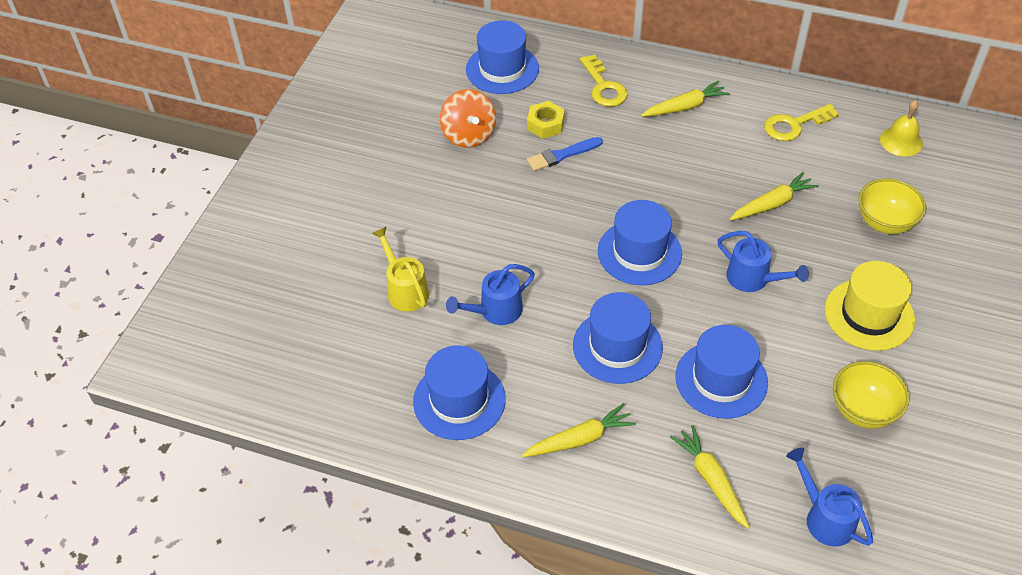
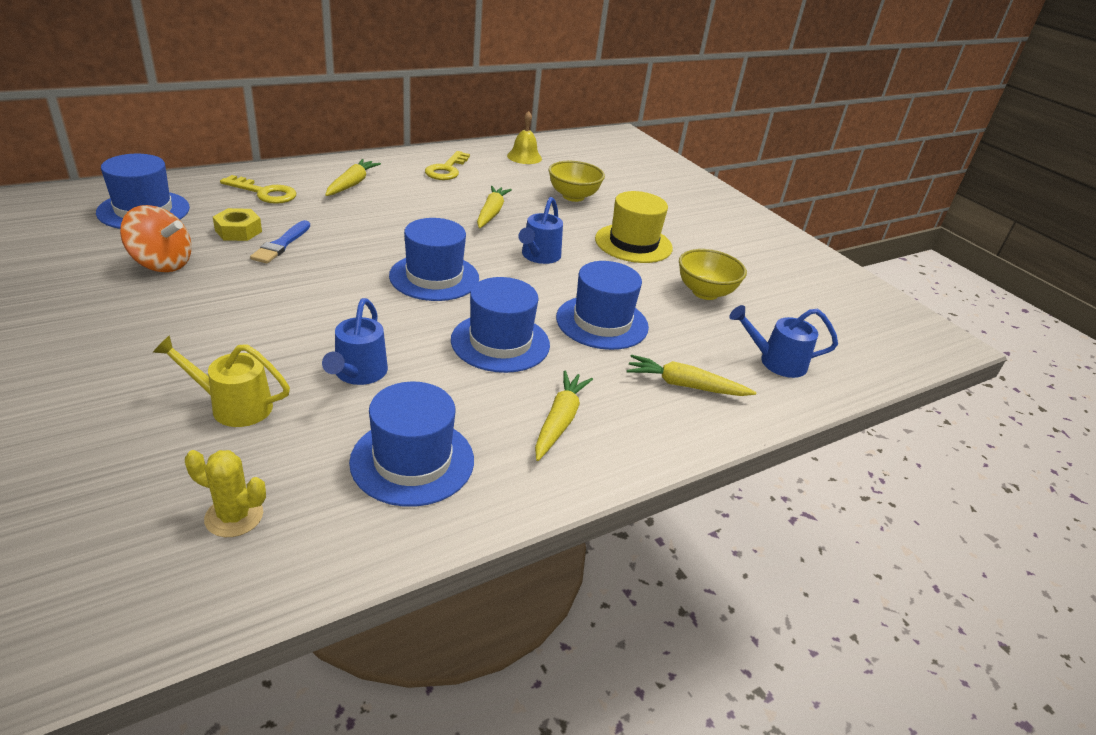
camera: 55 degrees left, 15 degrees down
(341, 368) = (234, 516): none -> yellow cactus
(754, 279) = (539, 257): blue watering can -> blue watering can turned 120 degrees clockwise

